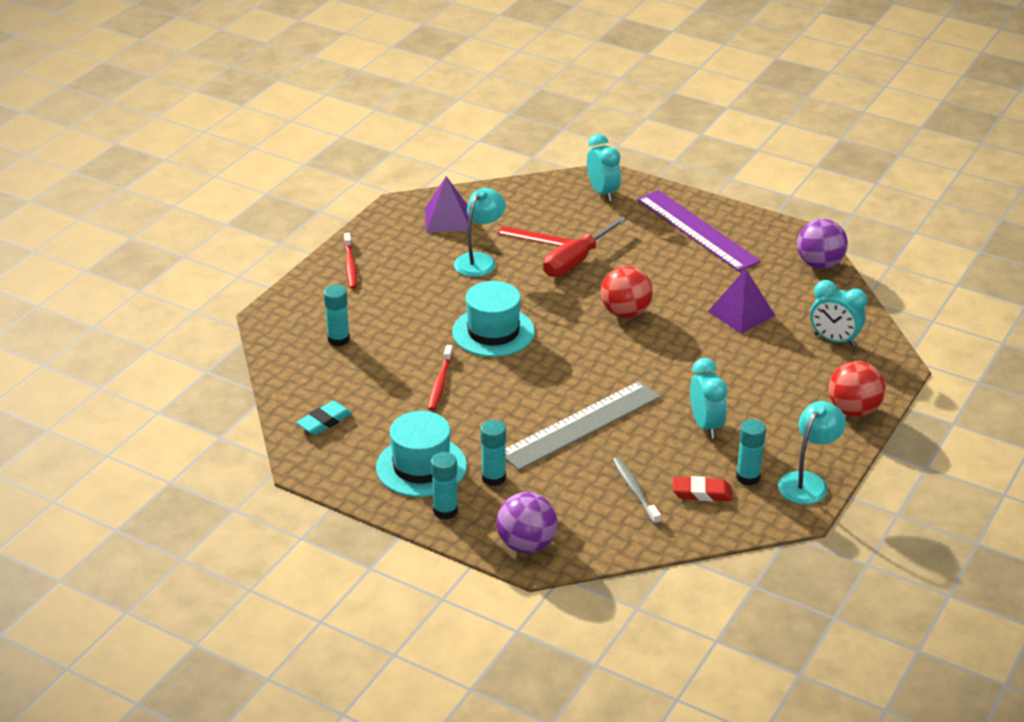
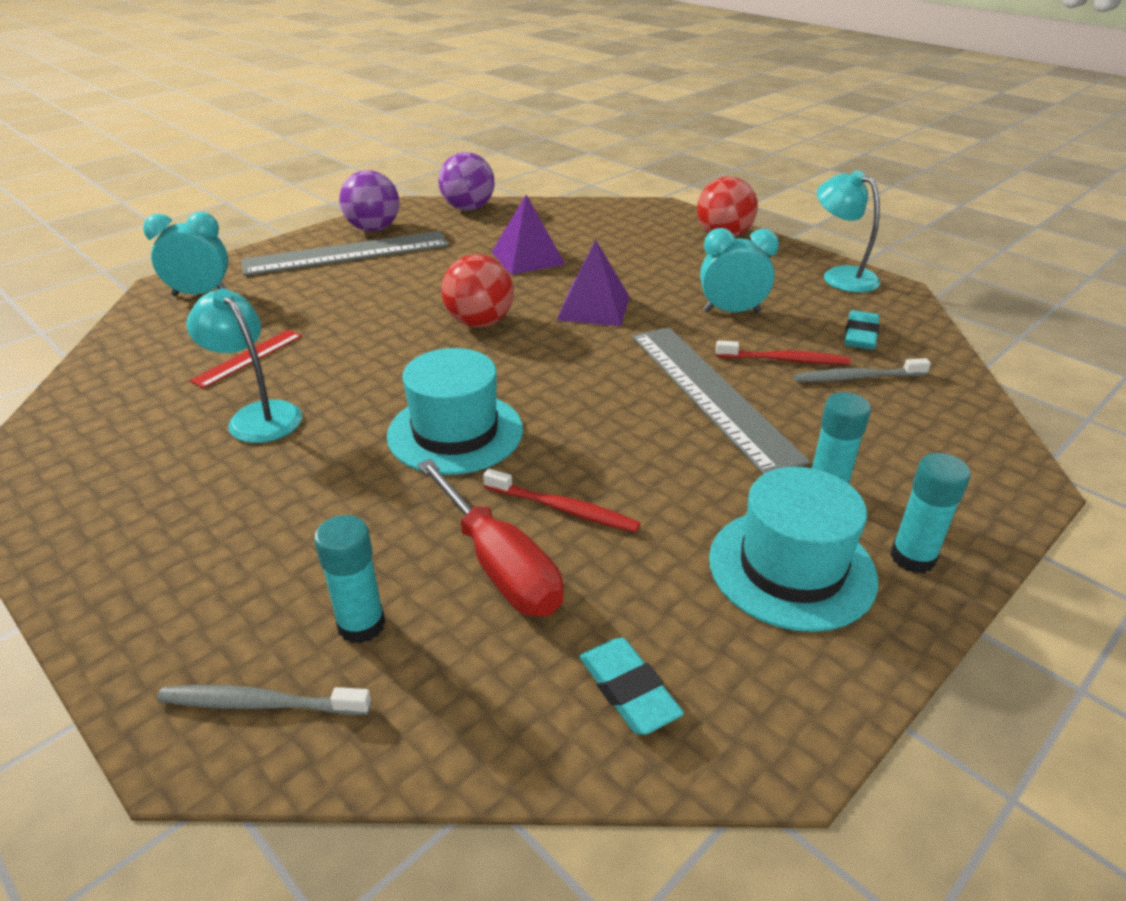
camera: 75 degrees left, 0 degrees up
(290, 326) = (260, 703): none -> grey toothbrush
(350, 266) = (128, 569): red toothbrush -> red toothbrush (785, 360)
(447, 219) = (110, 429): purple pyramid -> purple pyramid (594, 308)
(526, 544) = (985, 485): purple ball -> purple ball (373, 229)
(576, 261) = (336, 337): red screwdriver -> red screwdriver (498, 564)
(697, 230) = (347, 253): purple ruler -> grey ruler
(702, 493) = (860, 335): red eraser -> turquoise eraser
(748, 477) = (831, 305): turquoise glue stick -> none
(834, 340) = (603, 224): turquoise clock -> none

